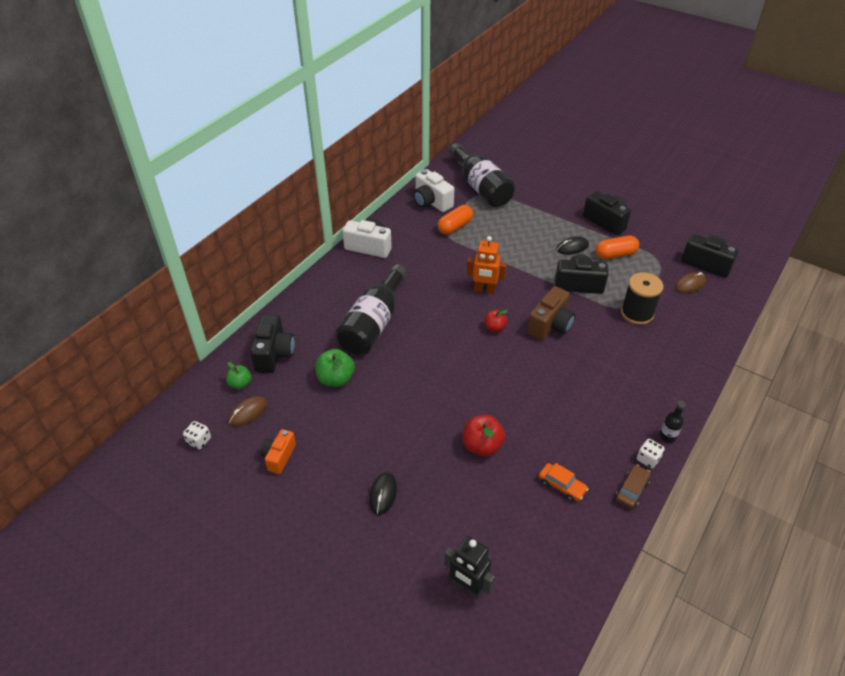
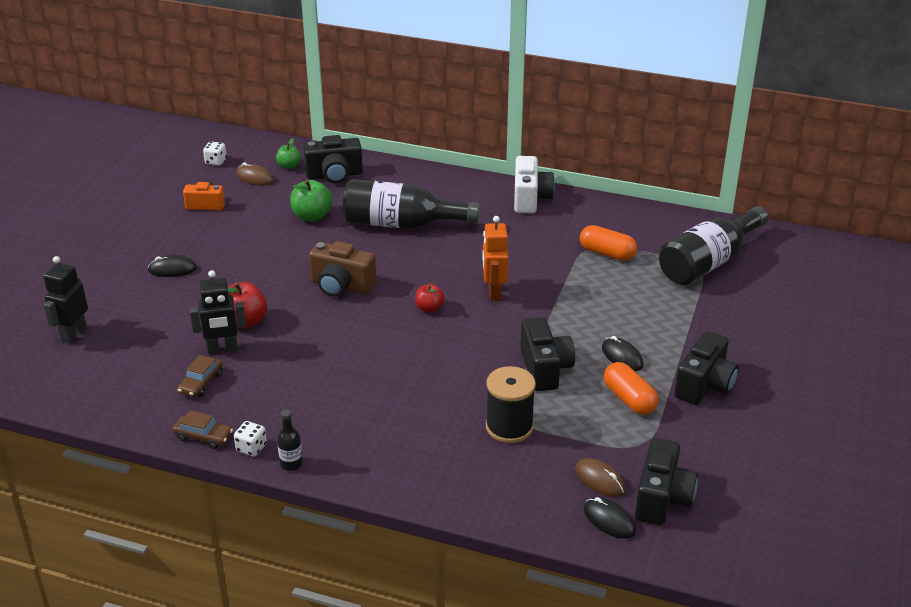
camera: 75 degrees right, 10 degrees down
(431, 202) = (647, 228): white camera -> none
(518, 466) = (222, 349): none -> black robot
(550, 325) = (452, 351): brown camera -> brown camera (341, 286)
(562, 486) = (201, 383): orange car -> brown car
(725, 289) = (609, 520): none -> black mouse

